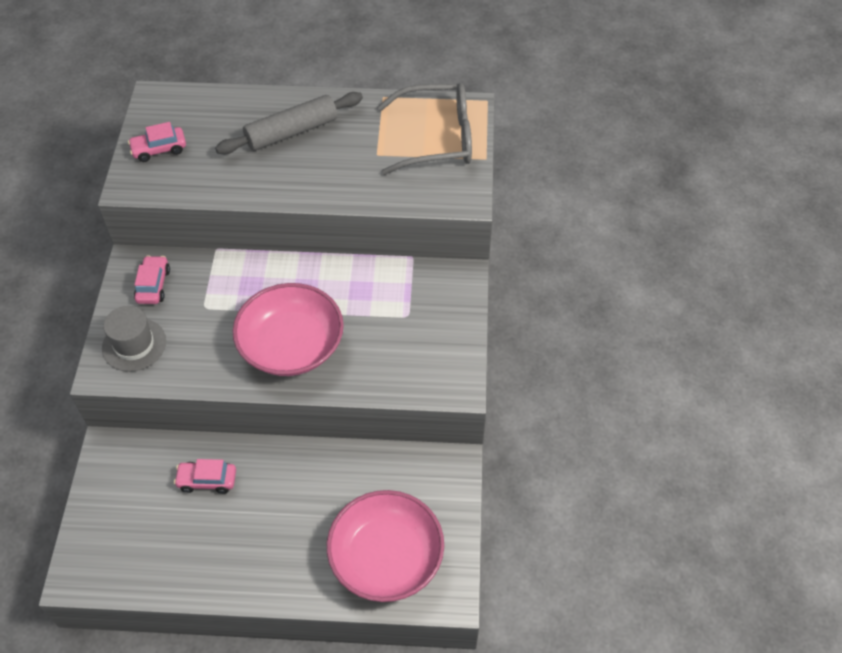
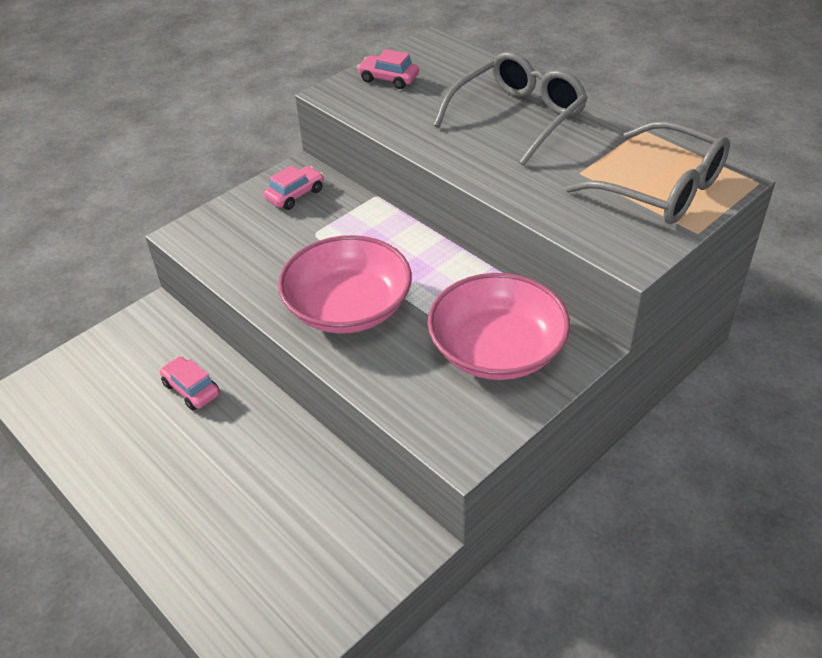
camera: 45 degrees right, 10 degrees down
(134, 344) = (229, 229): grey hat -> none
(292, 132) = (518, 117): grey rolling pin -> grey glasses
(386, 557) = (254, 577): pink bowl -> pink bowl (497, 350)

